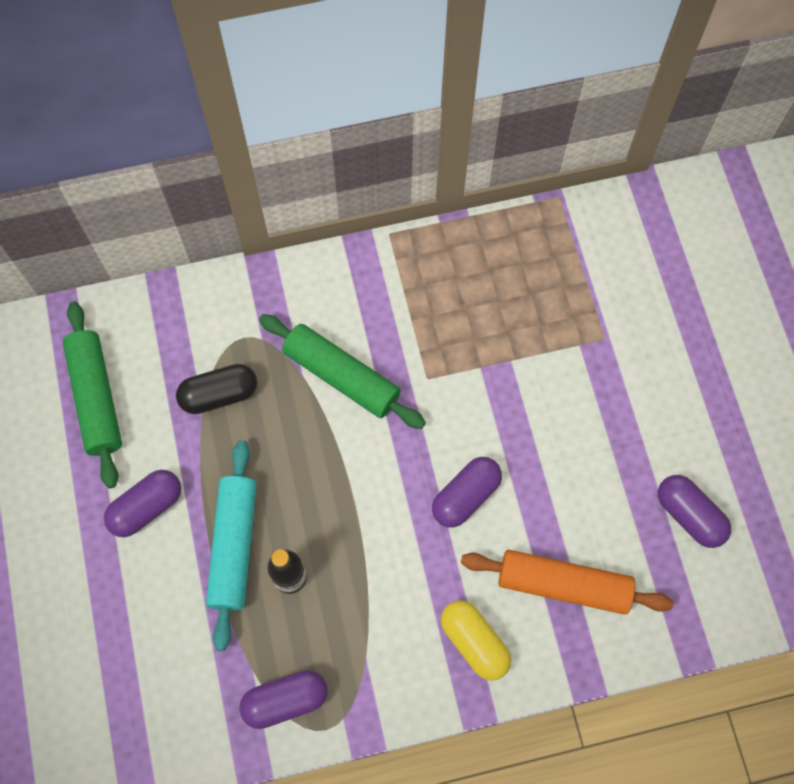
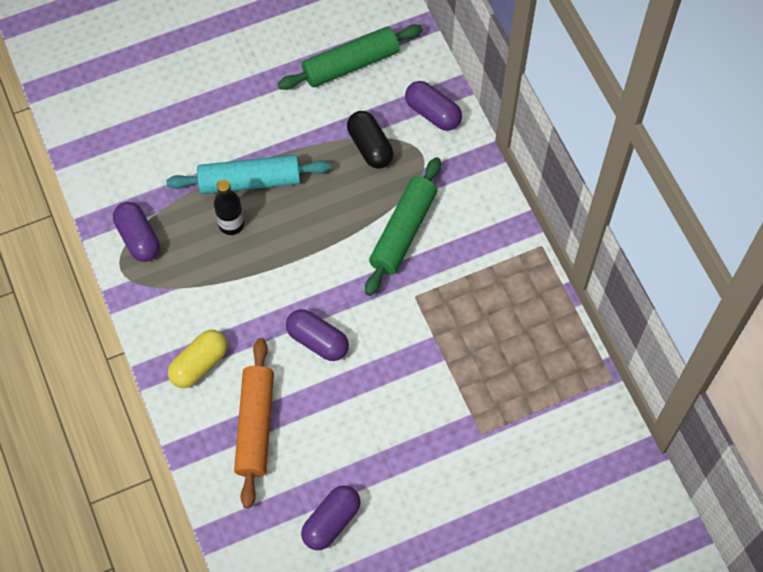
camera: 80 degrees right, 5 degrees down
(147, 507) = (270, 116): purple capsule -> purple capsule (432, 113)

